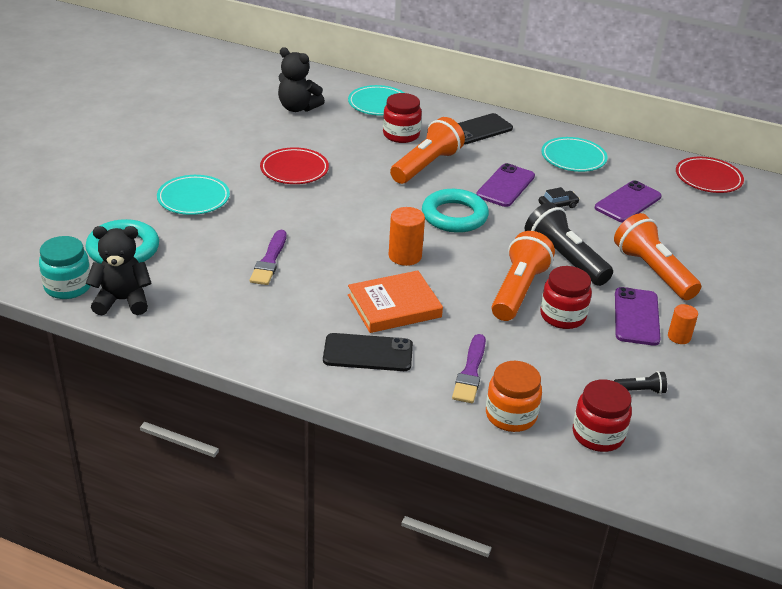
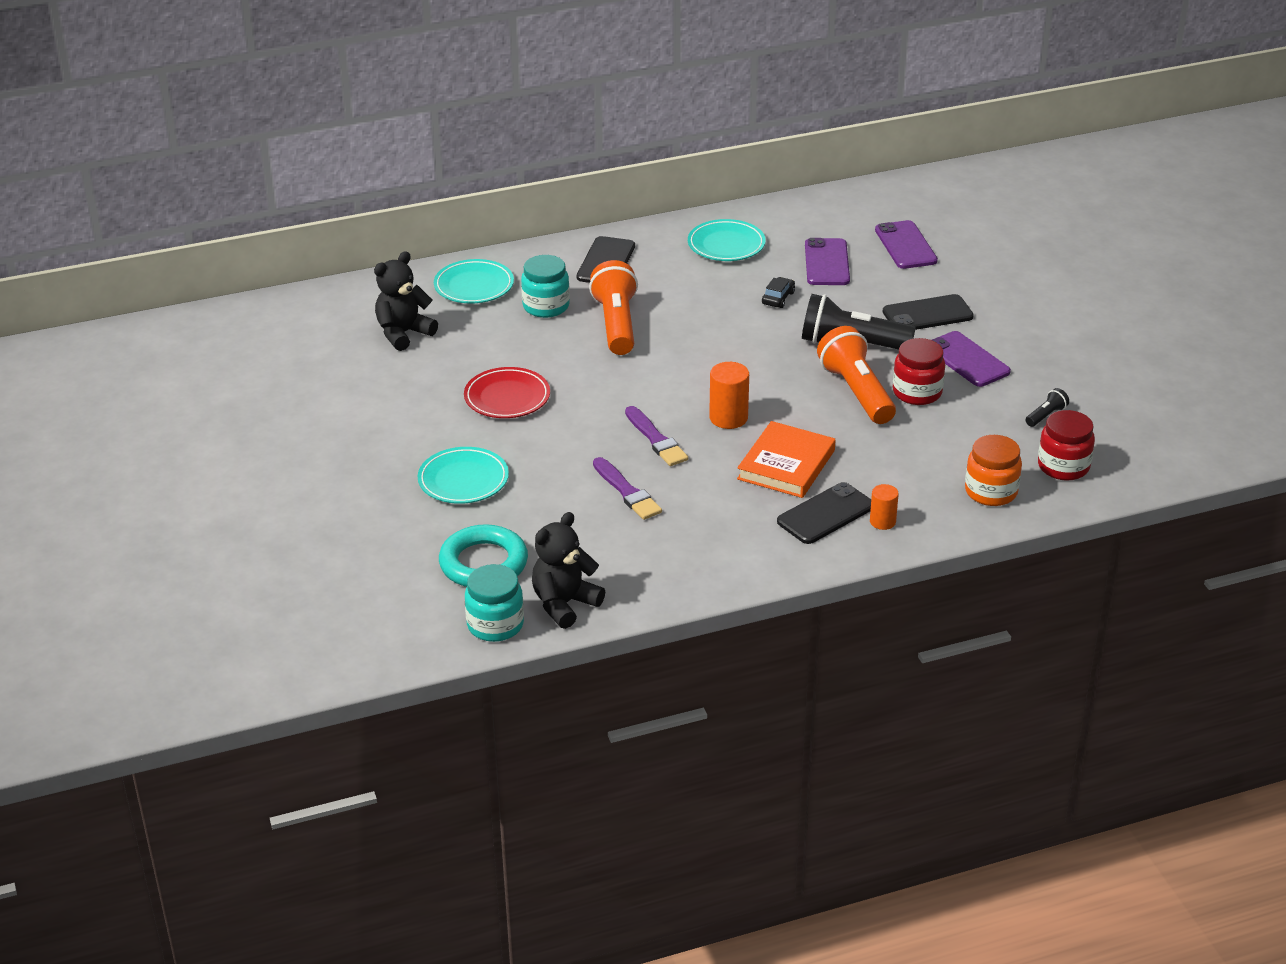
camera: 40 degrees left, 0 degrees up
(298, 108) = (403, 333): black teddy bear -> black teddy bear turned 150 degrees clockwise
(401, 135) = (546, 306): red jar -> turquoise jar
(454, 216) = (712, 358): turquoise ring -> none
(470, 372) = (918, 479): purple brush -> purple brush (656, 439)
(505, 186) = (711, 304): purple phone -> purple phone (905, 245)
(653, 271) = (927, 314): orange flashlight -> black phone
(679, 337) = (1015, 357): orange cylinder -> orange cylinder (882, 521)
(708, 178) = (856, 203): red plate -> none

